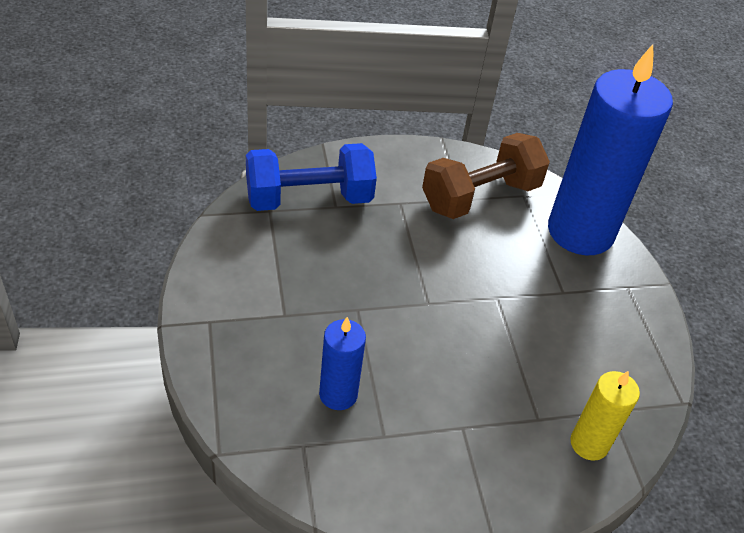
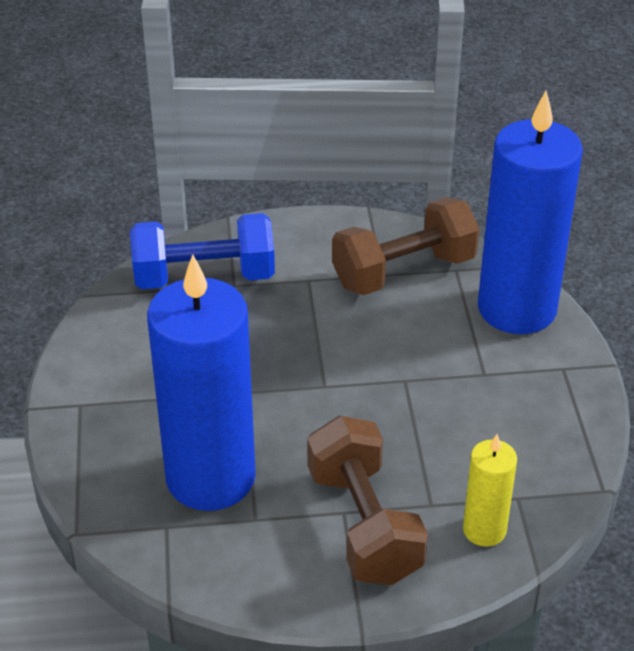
camera: 10 degrees right, 5 degrees down
(338, 394) = (210, 478): blue candle -> blue candle, size x2.13
(482, 440) = (363, 524): none -> brown dumbbell

